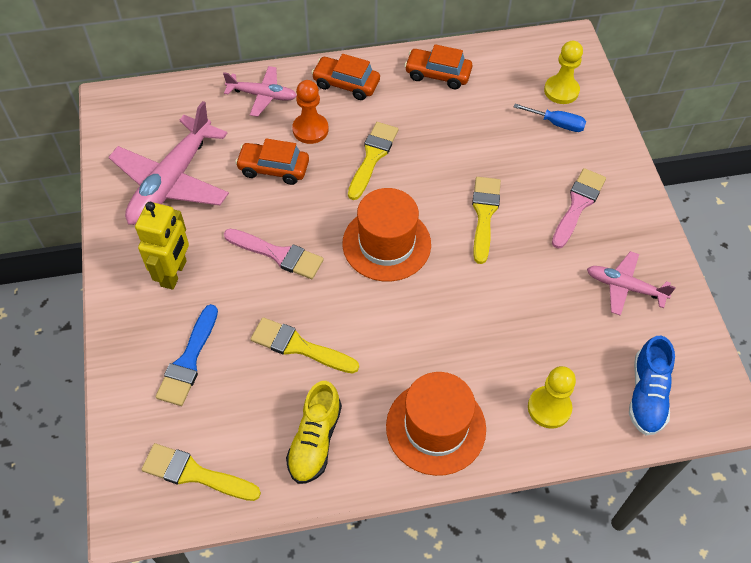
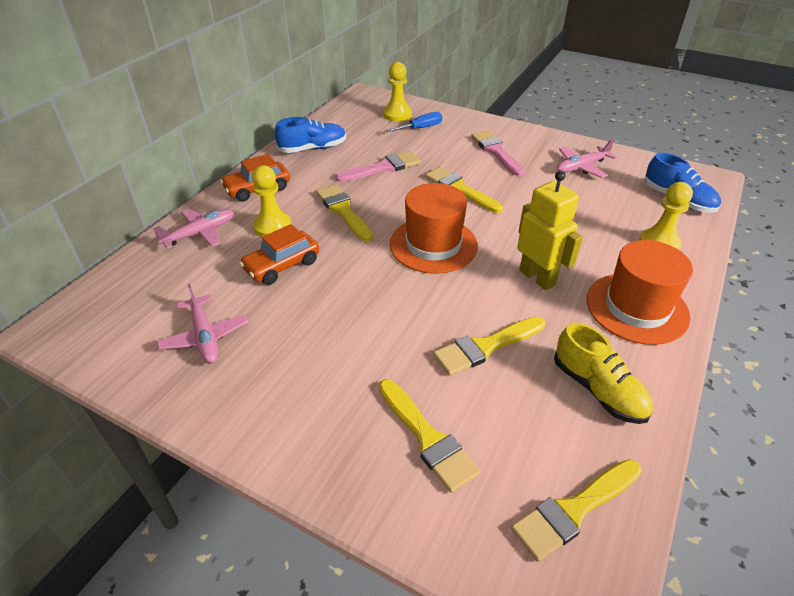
camera: 50 degrees left, 15 degrees down
(172, 181) = (205, 336): pink plane -> pink plane, size x0.55
(174, 273) = (311, 392): yellow robot -> yellow robot (537, 277)
(188, 360) = (427, 438): blue brush -> yellow brush
(278, 254) = (373, 309): pink brush -> pink brush (382, 168)
(310, 129) = (273, 227): orange pawn -> yellow pawn
(437, 74) = (313, 148): orange car -> blue shoe

